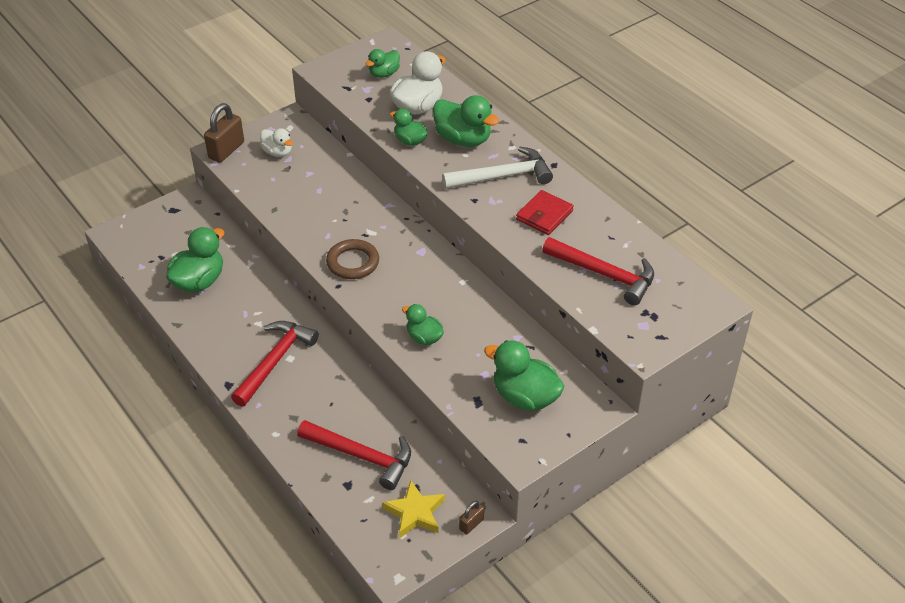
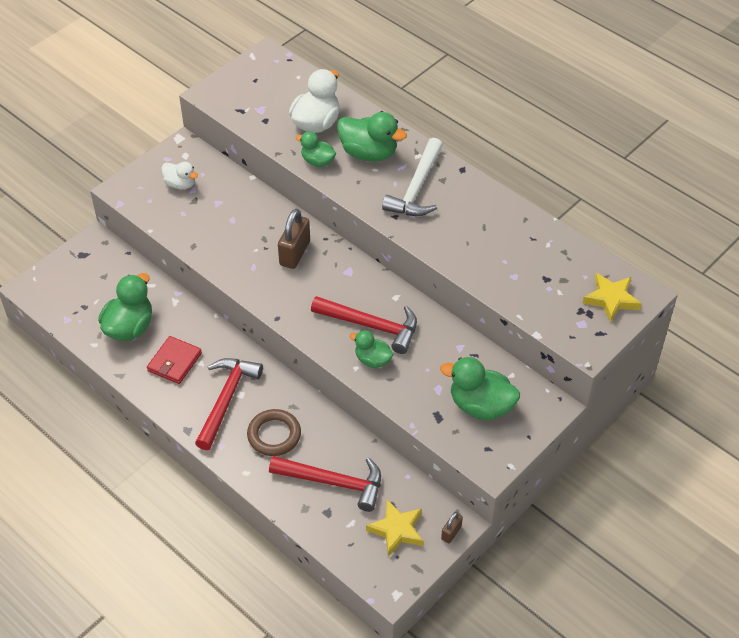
camera: 10 degrees left, 5 degrees up
(226, 150) = (128, 188): brown padlock -> brown padlock (295, 253)
(353, 262) = (285, 292): brown ring -> brown ring (274, 435)
(384, 74) = (273, 91): green duck -> none
(503, 176) = (416, 188): white hammer -> white hammer turned 135 degrees clockwise
(544, 215) = (465, 224): red wallet -> red wallet (174, 362)
(604, 274) = (535, 278): red hammer -> red hammer (371, 326)
(680, 305) = (611, 299): none -> yellow star

